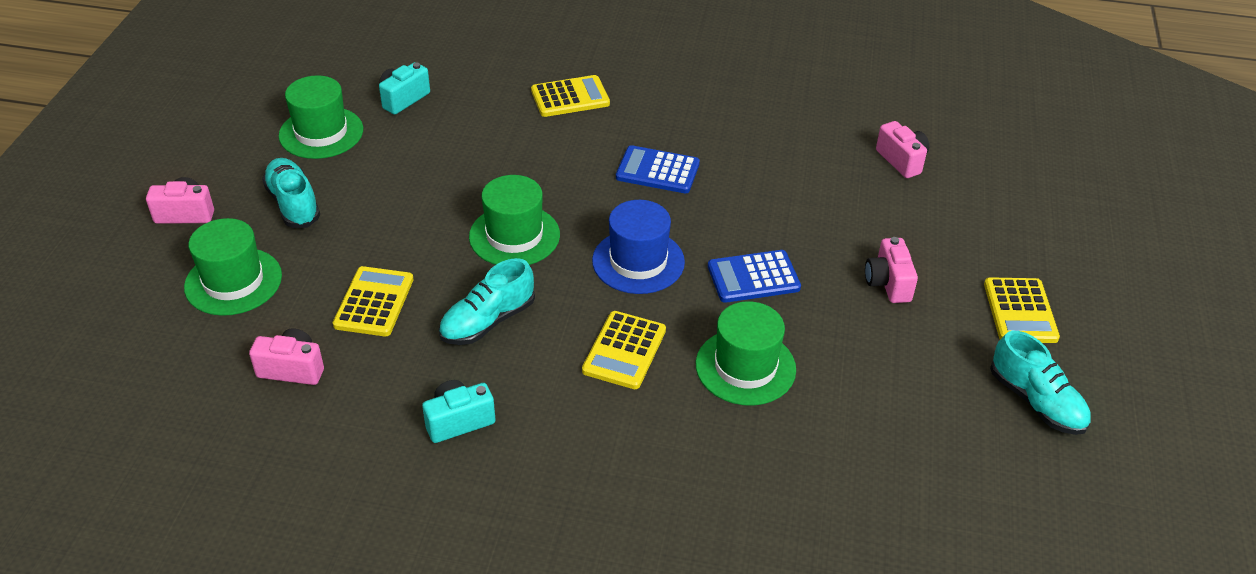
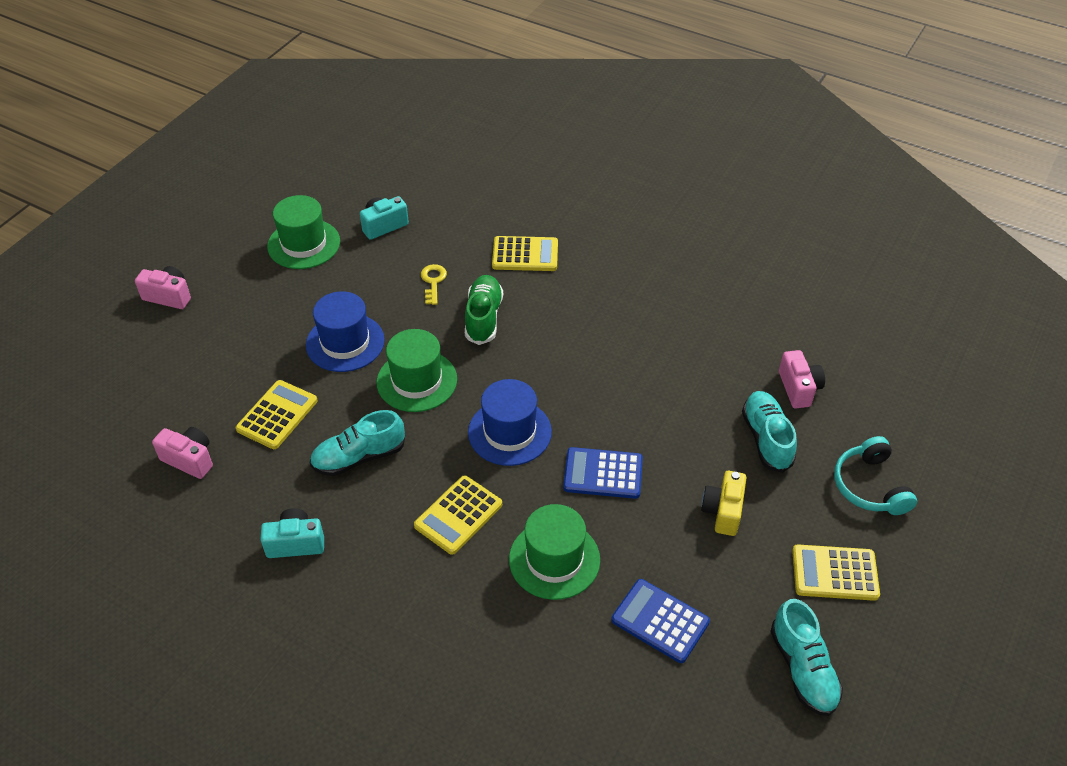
camera: 20 degrees right, 5 degrees up
(233, 281) = (178, 368): green hat -> none
(293, 204) = (253, 307): turquoise shoe -> turquoise shoe (766, 439)
(416, 216) = (345, 342): none -> blue hat
(484, 140) = (433, 282): none -> yellow key
(556, 163) = (483, 318): none -> green shoe
(657, 171) = (568, 346): blue calculator -> blue calculator (660, 621)
(888, 283) = (723, 511): pink camera -> yellow camera
(1011, 229) = (870, 486): none -> turquoise headphones
(1020, 311) = (835, 573): yellow calculator -> yellow calculator turned 75 degrees clockwise

